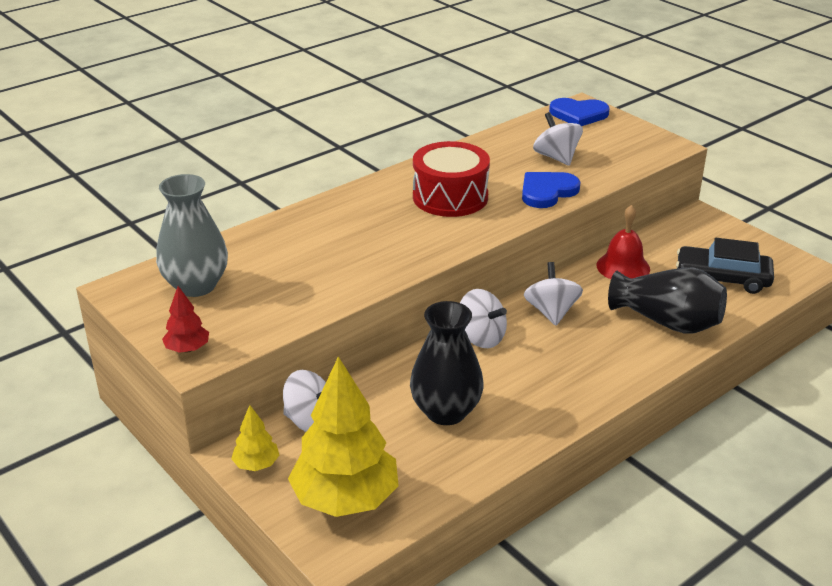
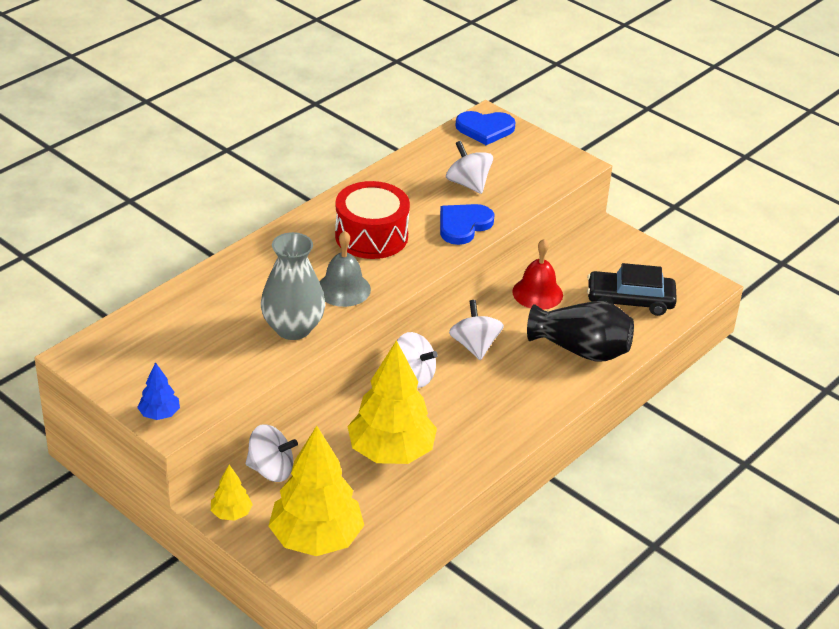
camera: 10 degrees left, 5 degrees up
(187, 349) = (159, 414): red tree -> blue tree
(196, 285) = (149, 348): grey vase -> grey vase (293, 328)
(412, 242) = (343, 289): none -> grey bell
(446, 411) = (391, 452): black vase -> yellow tree

